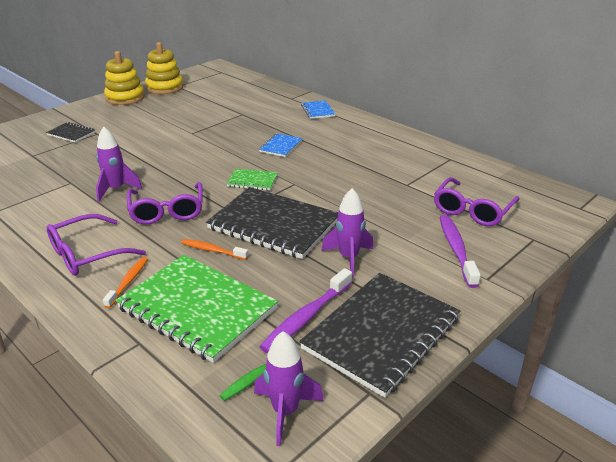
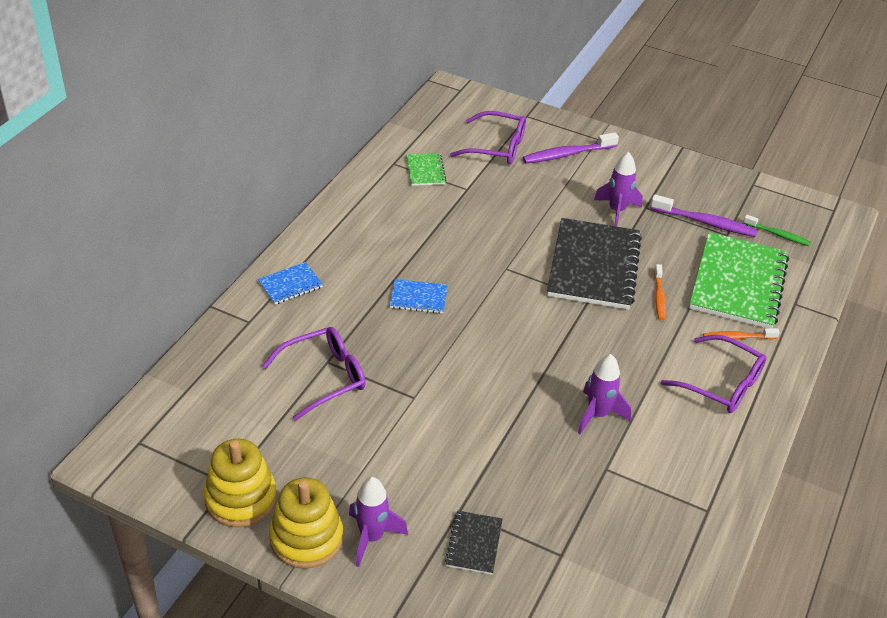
camera: 110 degrees left, 10 degrees up
(167, 211) = (615, 352): purple glasses -> purple glasses (324, 377)
(252, 181) = (517, 302): green notebook -> green notebook (425, 171)
(285, 411) = (795, 216): purple rocket -> purple rocket (371, 537)
(381, 333) = (696, 184): black notebook -> none

